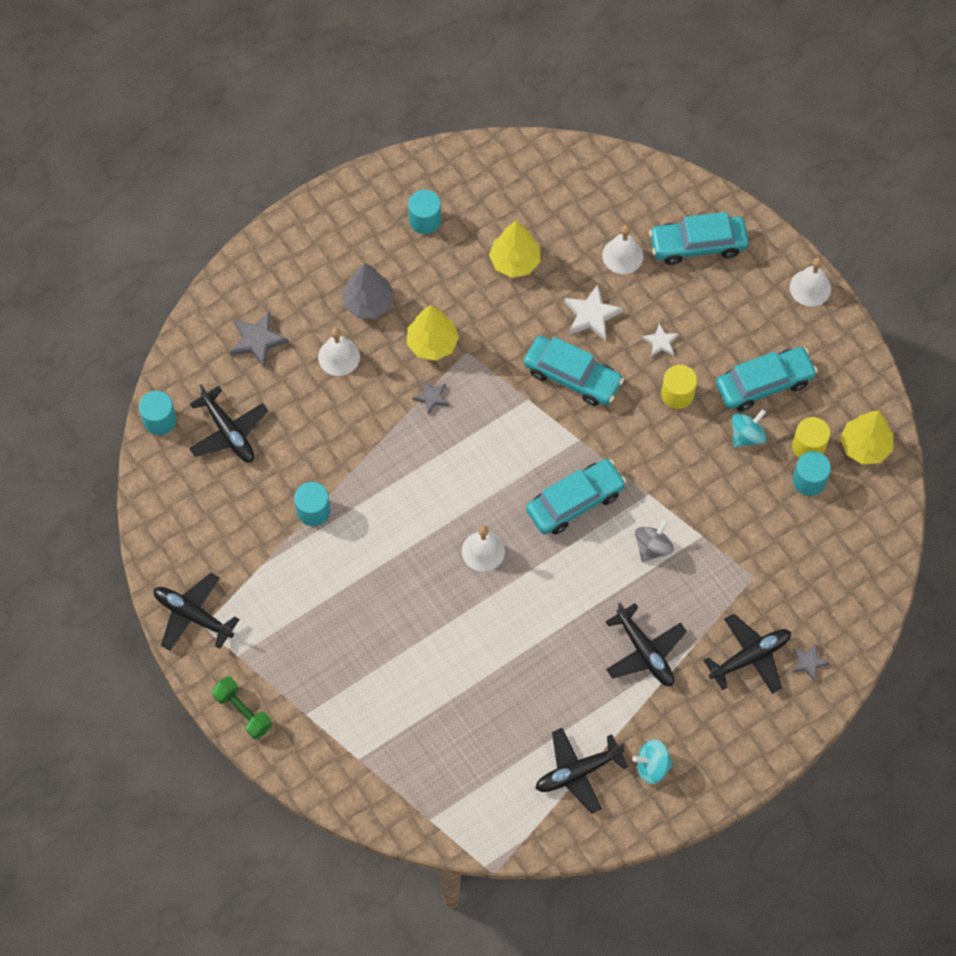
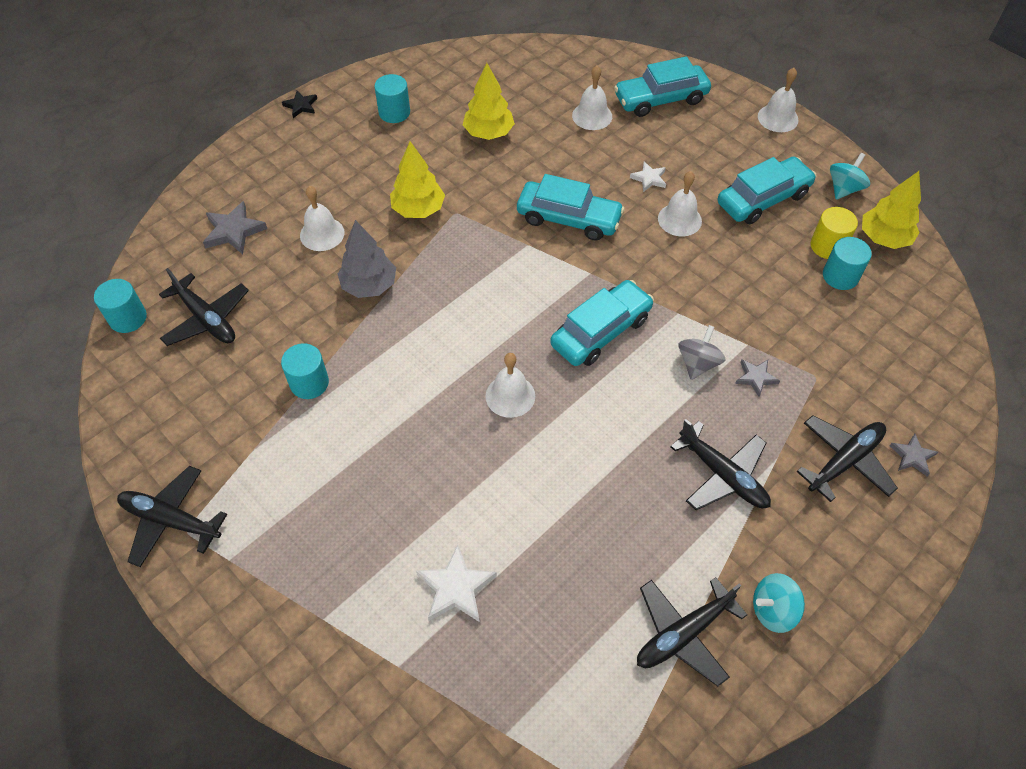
camera: 10 degrees left, 10 degrees down
(243, 711) = (240, 629): green dumbbell -> none
(332, 197) = (301, 106): none -> black star
(368, 302) = (347, 184): grey tree -> grey tree (369, 285)
(431, 397) = (426, 256): grey star -> grey star (756, 378)
(591, 315) = (574, 166): white star -> white star (456, 588)
(677, 394) = (679, 219): yellow cylinder -> white bell
(747, 435) = (762, 245): turquoise spinning top -> turquoise spinning top (844, 189)

